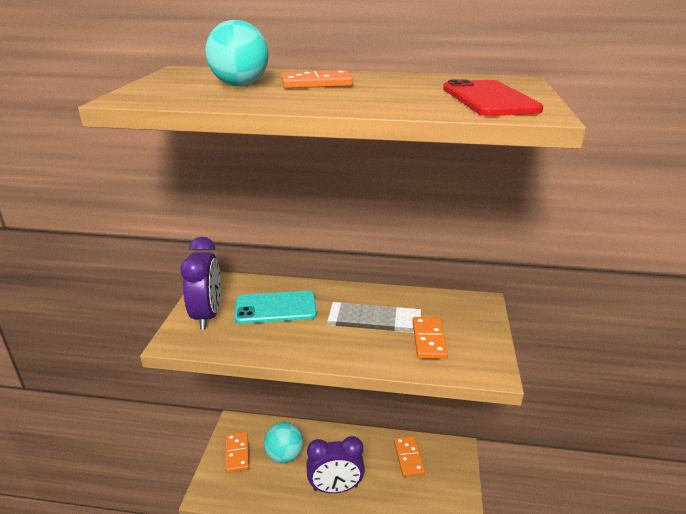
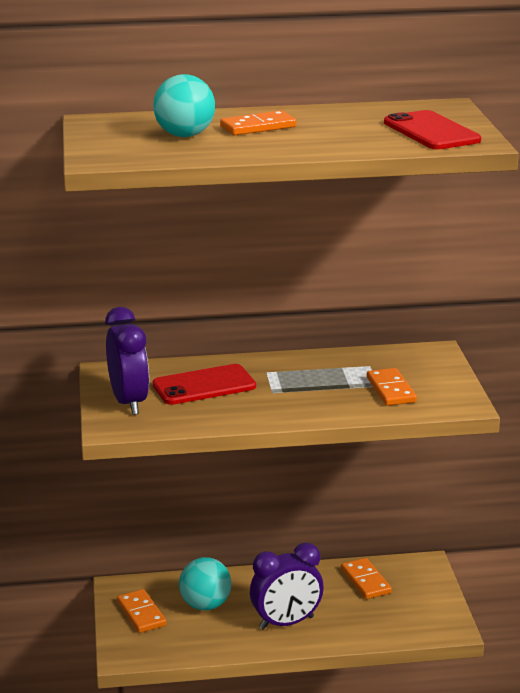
camera: 15 degrees left, 5 degrees down
(275, 308) = (204, 386): turquoise phone -> red phone

